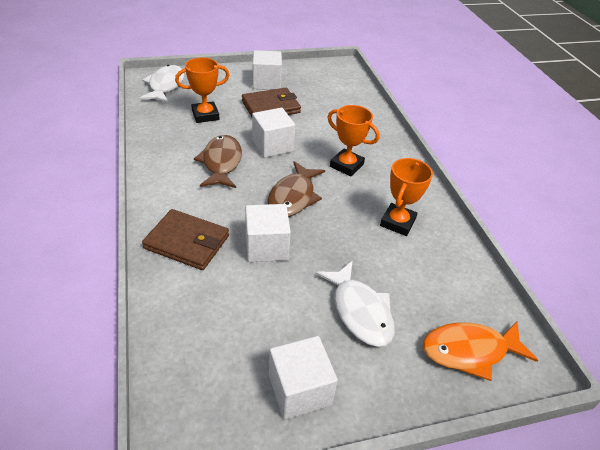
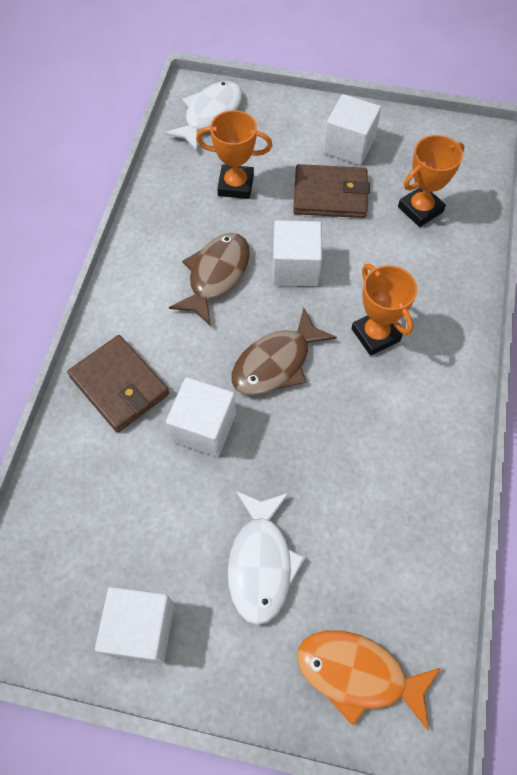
camera: 30 degrees right, 20 degrees up
(397, 222) = (387, 454): orange trophy -> orange trophy (420, 209)

